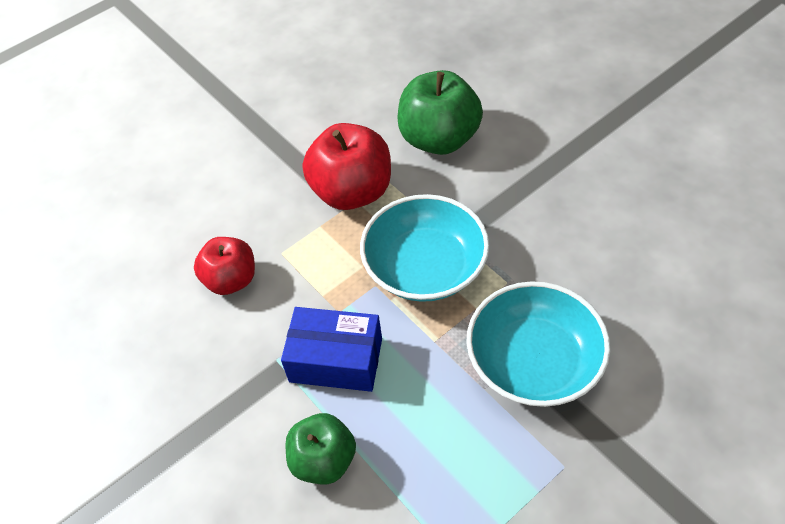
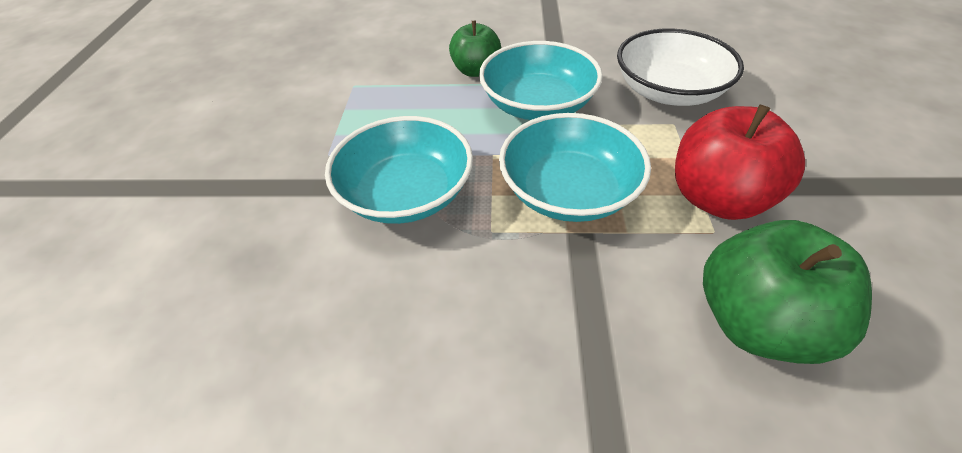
camera: 130 degrees right, 5 degrees down
(231, 280) = (668, 91): red apple -> white bowl
(336, 360) = (538, 104): blue box -> turquoise bowl

